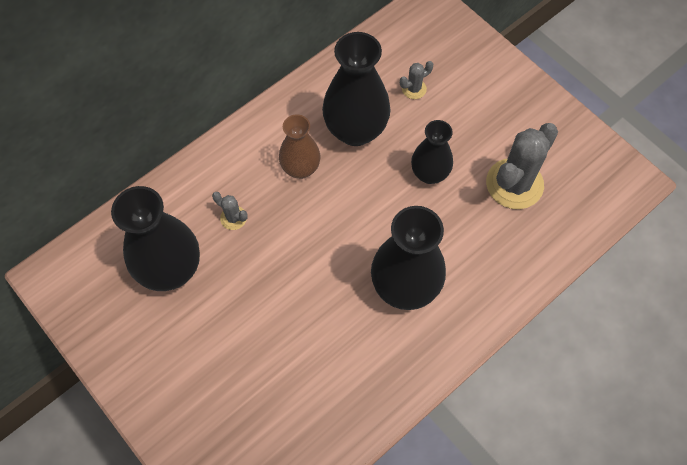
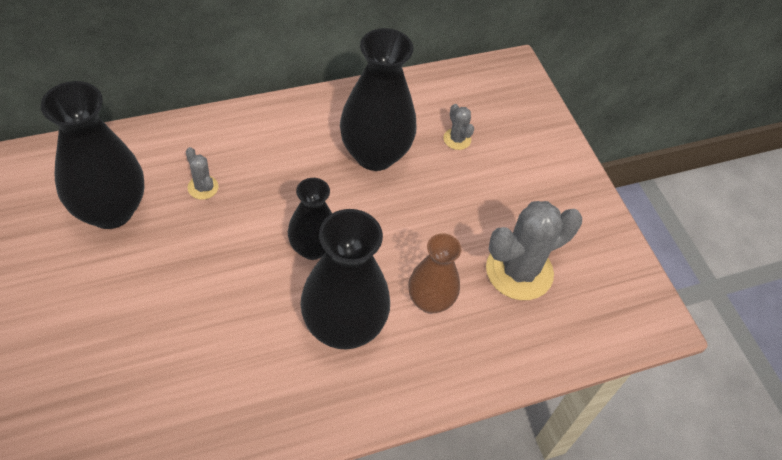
camera: 15 degrees right, 10 degrees down
(300, 168) = (298, 168): brown vase -> brown vase (430, 301)
(414, 89) = (457, 139): grey cactus -> grey cactus turned 75 degrees clockwise
(429, 174) = (431, 225): black vase -> black vase (312, 248)

